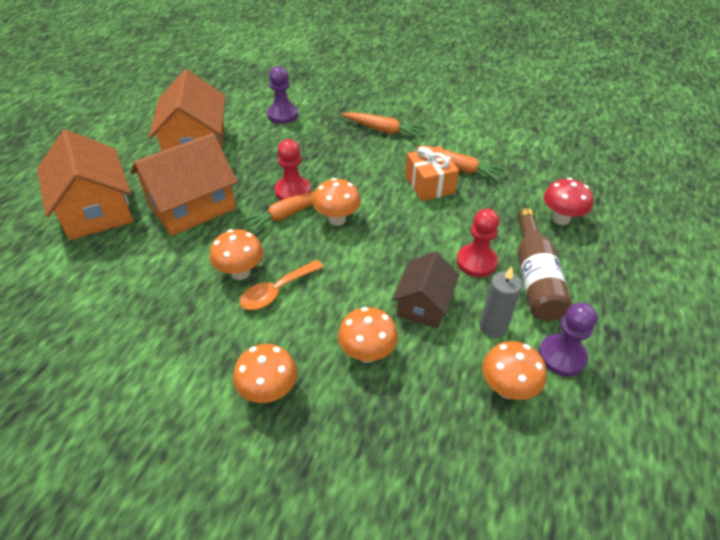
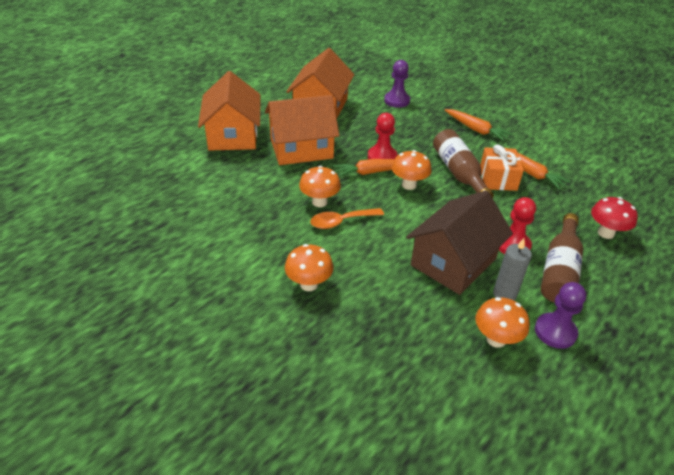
camera: 20 degrees right, 5 degrees down
(367, 353) = (393, 282): orange mushroom -> none
(385, 189) = (458, 173): none -> brown bottle
(423, 304) = (453, 262): brown house -> brown house, size x1.66

